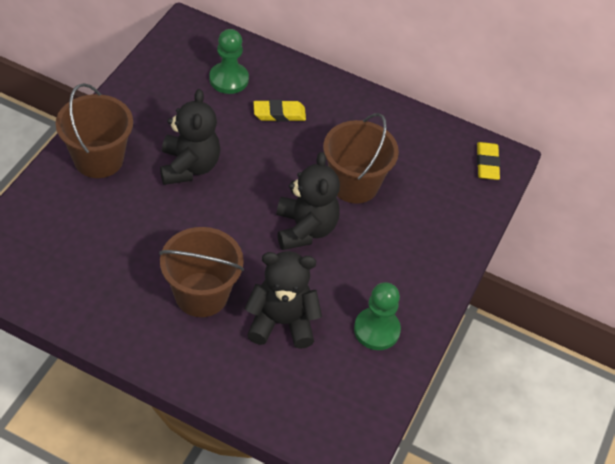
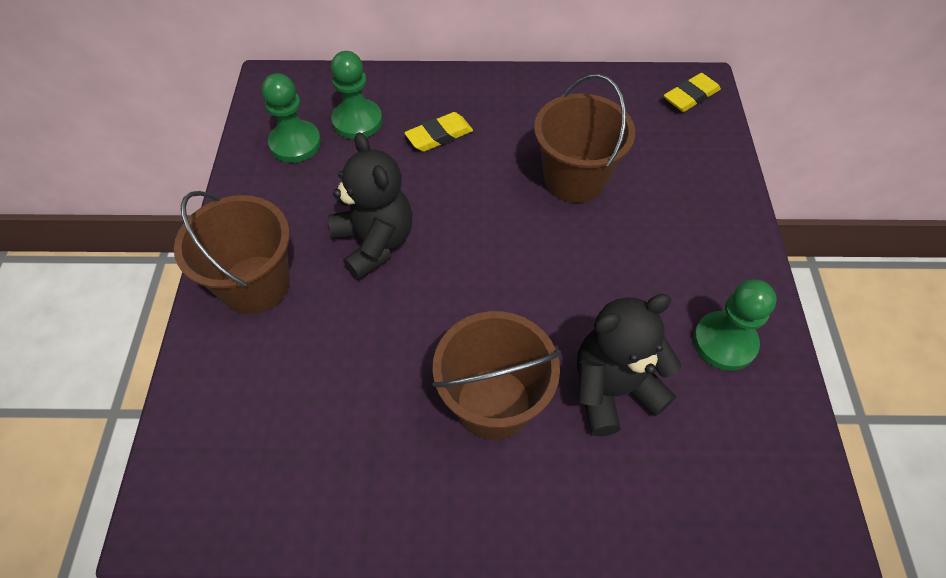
camera: 20 degrees left, 5 degrees up
(177, 77) = (295, 143): none -> green pawn
(305, 229) = (558, 256): black teddy bear -> none
(487, 164) = (690, 96): yellow eraser -> yellow eraser turned 75 degrees clockwise

